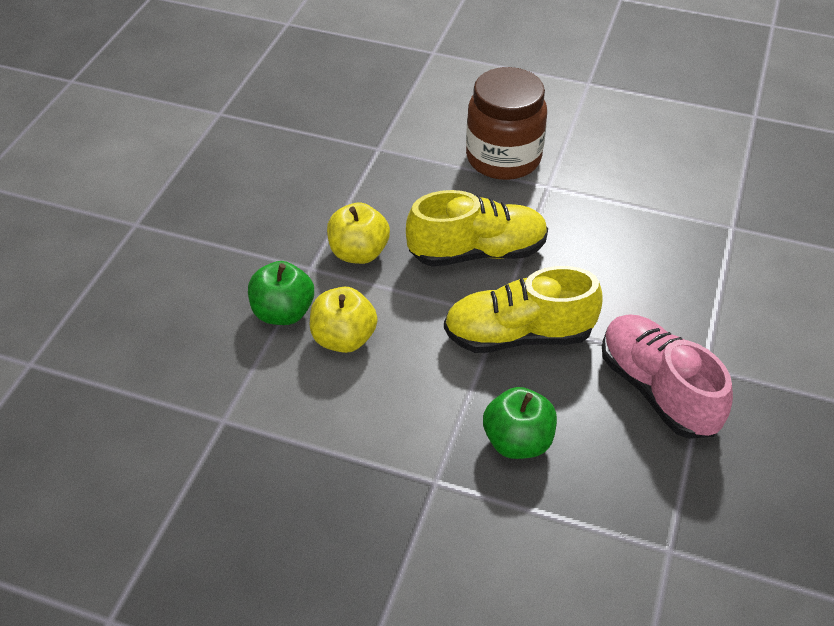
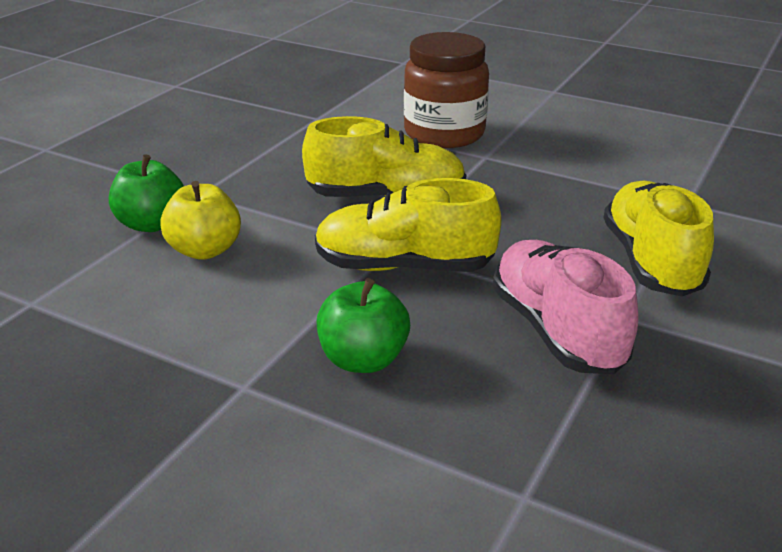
camera: 10 degrees right, 15 degrees down
(359, 253) = (258, 187): yellow apple -> none
(715, 303) = (651, 262): none -> yellow shoe

